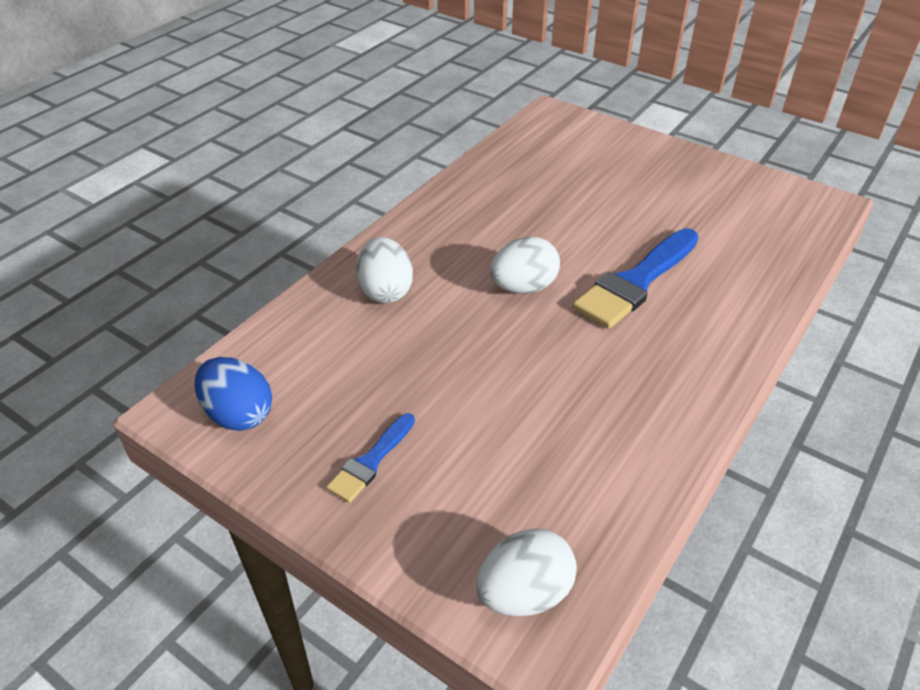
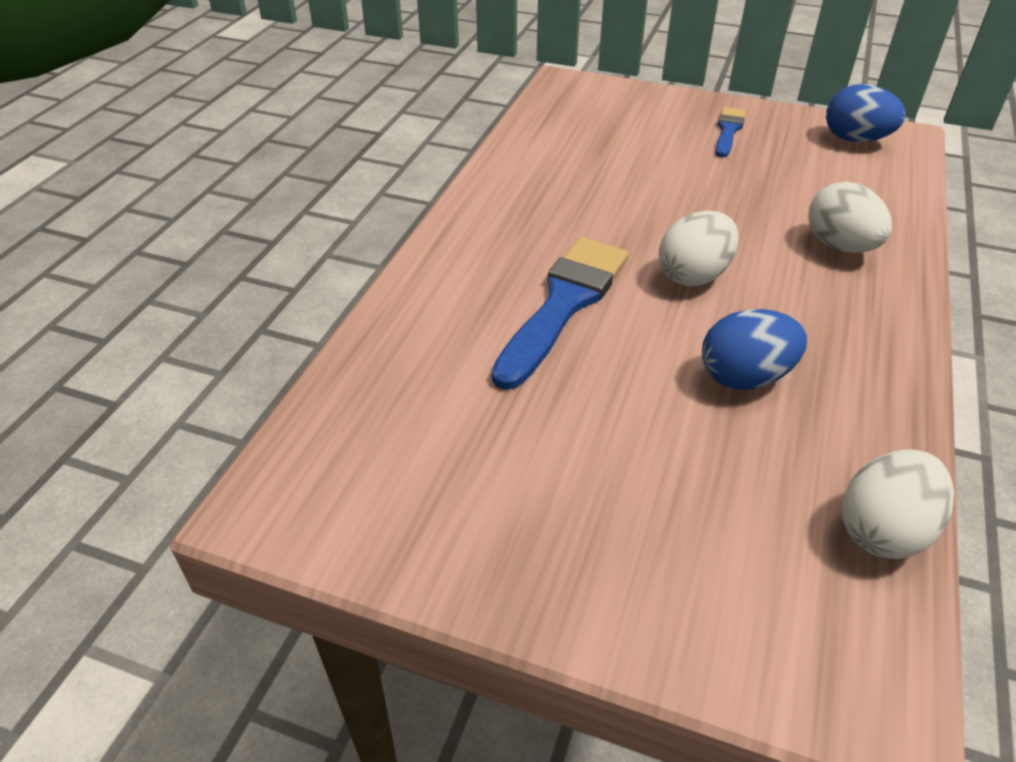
camera: 165 degrees right, 0 degrees up
(524, 593) = (584, 95): white egg -> white egg (883, 530)
(530, 217) = (745, 377): none -> blue egg

